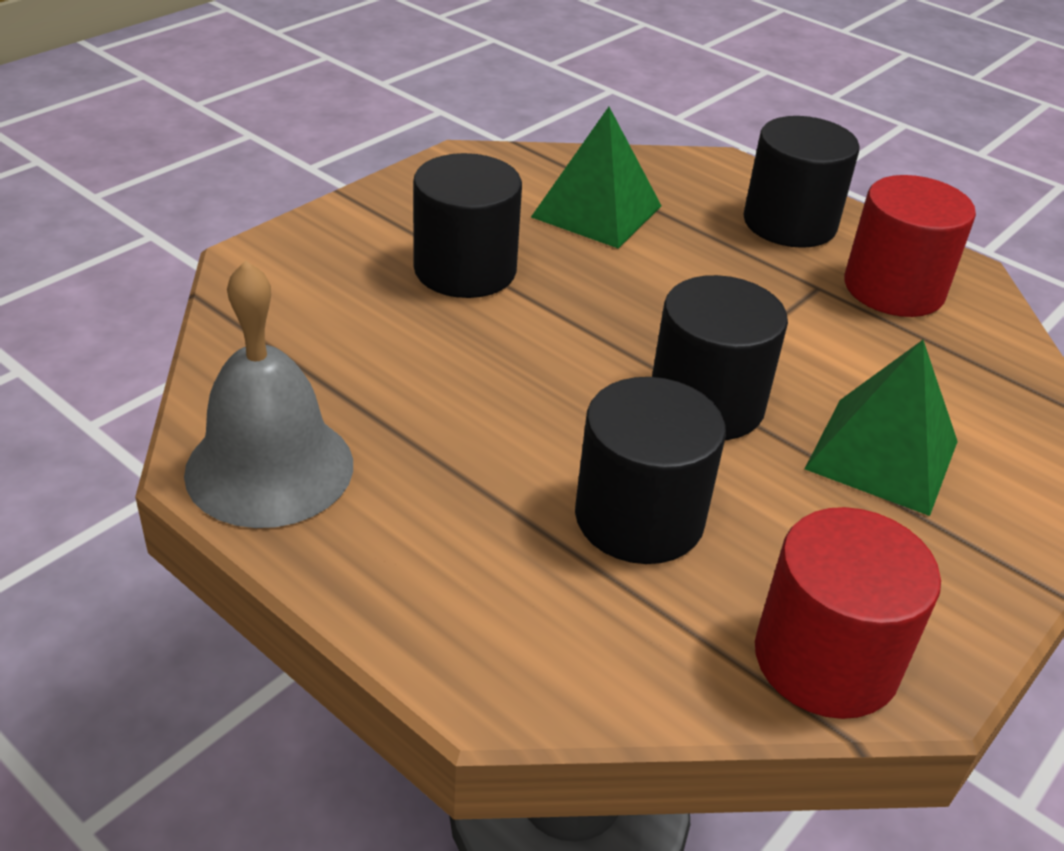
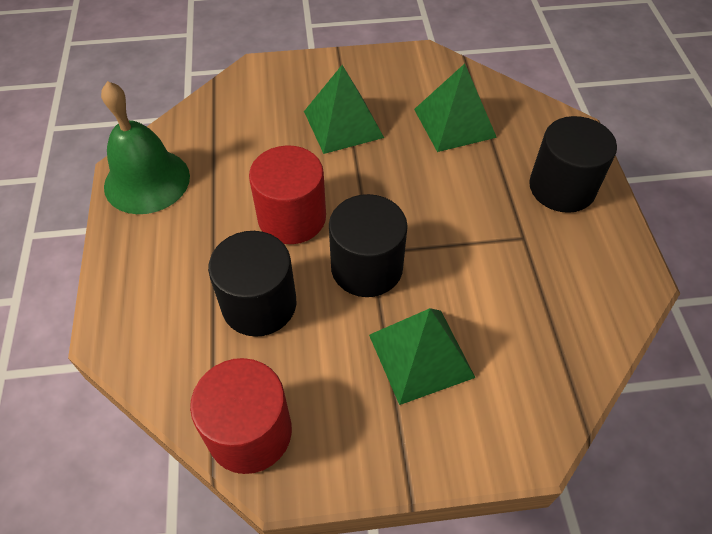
camera: 45 degrees right, 15 degrees up
(269, 468) = (147, 181): grey bell -> green bell
(465, 270) = (343, 124): black cylinder -> green pyramid
(893, 288) = (571, 265): red cylinder -> red cylinder (292, 217)

